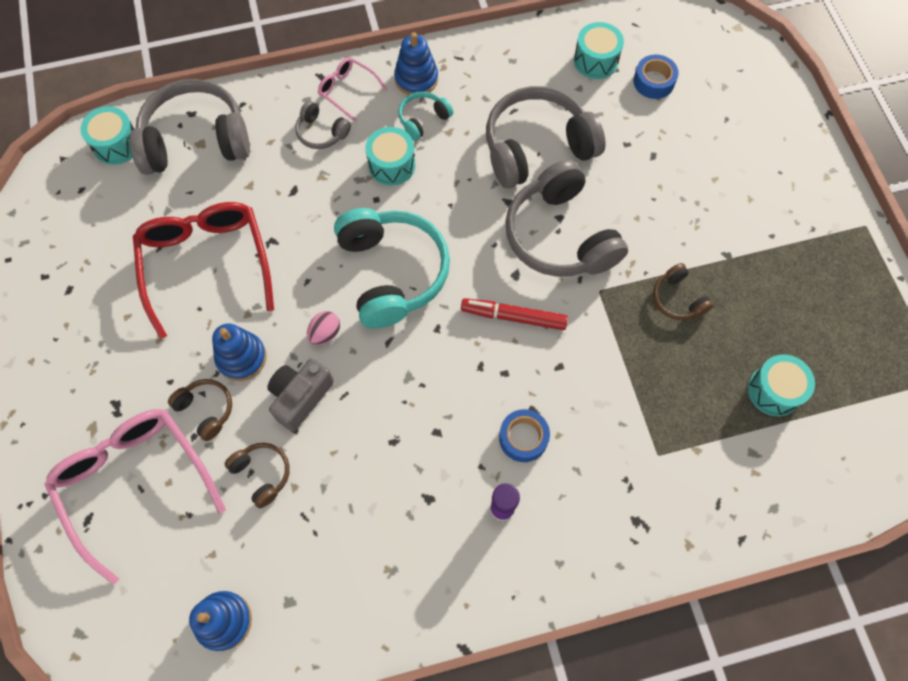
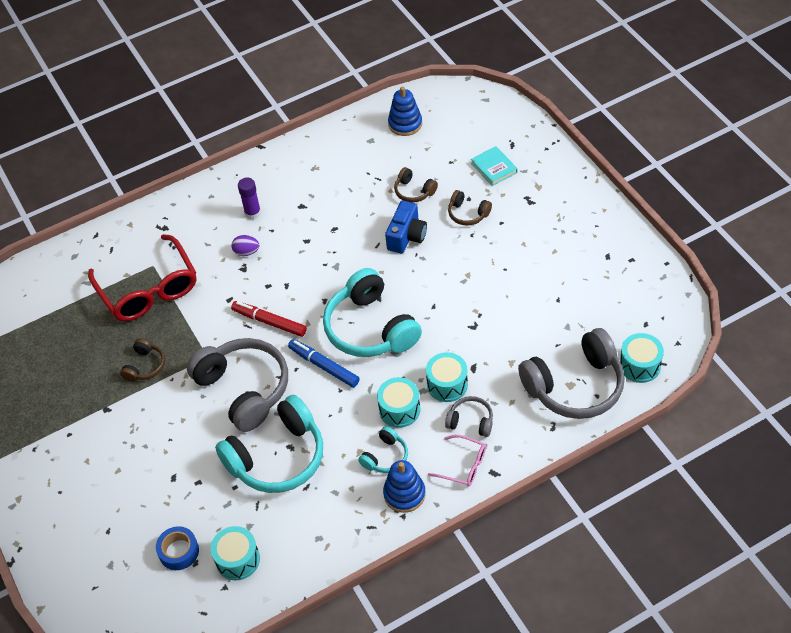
camera: 170 degrees right, 15 degrees down
(134, 482) = (494, 168): pink glasses -> turquoise book
(206, 263) = (515, 299): red glasses -> red glasses (149, 290)
(241, 358) = (458, 248): blue stacking toy -> none
(300, 397) = (407, 236): grey camera -> blue camera
(325, 333) = (405, 277): pink egg -> none
(461, 239) = (324, 366): none -> blue marker
(513, 317) = (269, 322): red marker -> red marker turned 150 degrees counterclockwise
(523, 438) = (246, 252): blue tape -> purple egg
(537, 147) = (277, 457): grey headphones -> turquoise headphones
(677, 299) = (145, 366): brown headphones -> brown headphones turned 60 degrees clockwise
(774, 391) = (71, 323): turquoise drum -> turquoise drum (447, 384)

